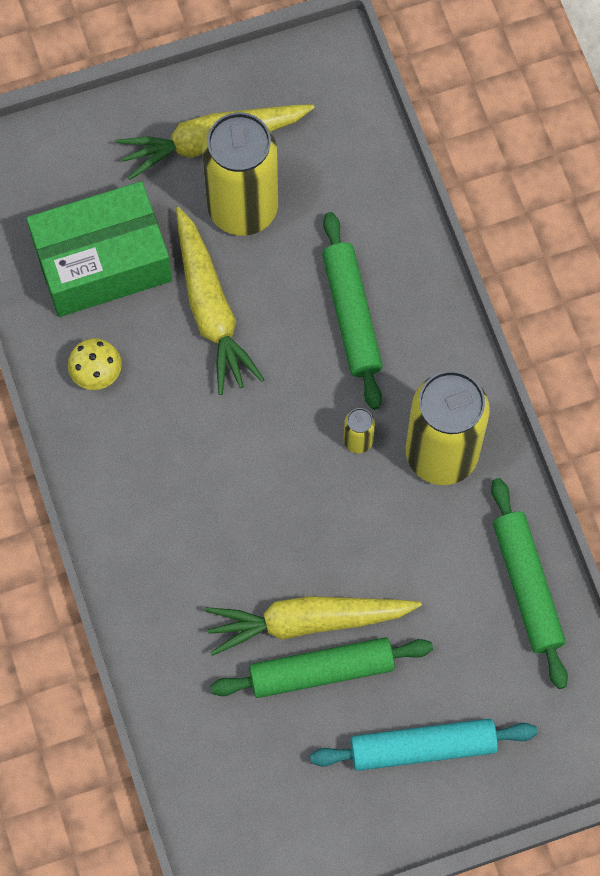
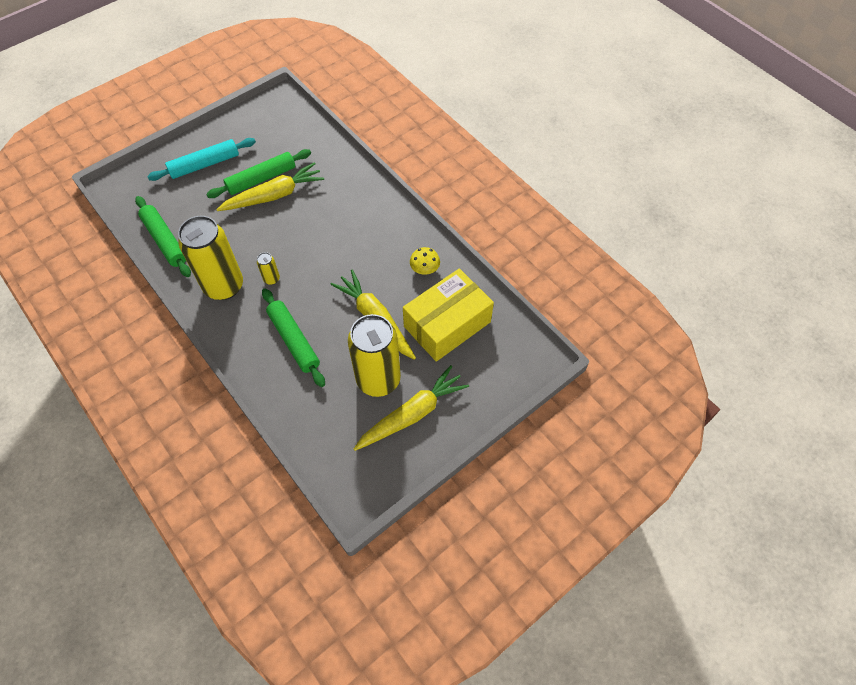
camera: 160 degrees right, 10 degrees down
(102, 262) = (447, 324): green box -> yellow box

